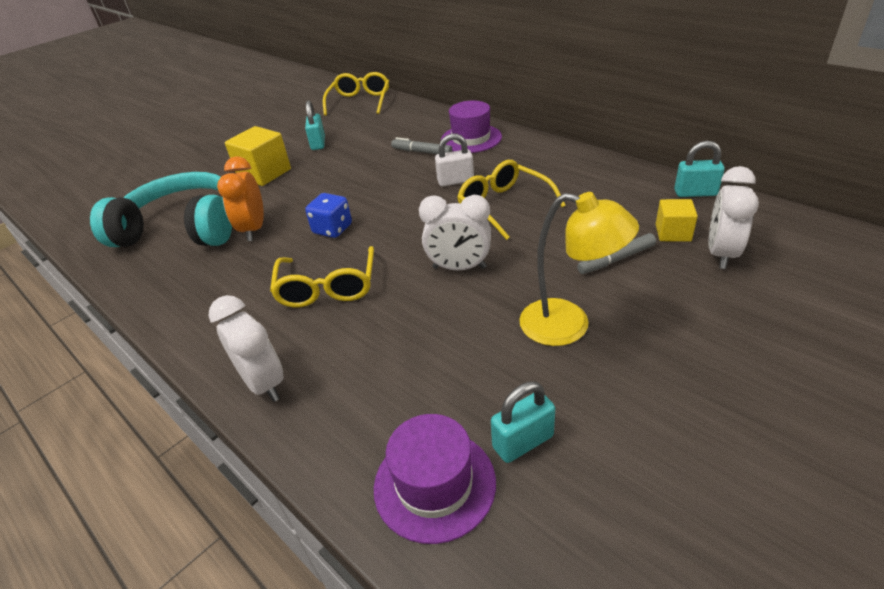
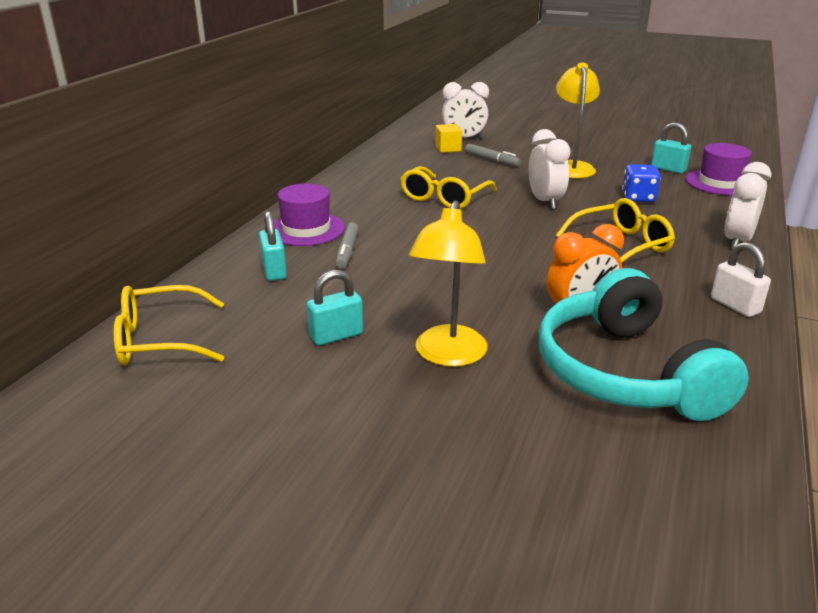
camera: 115 degrees left, 10 degrees down
(264, 173) = (448, 356): yellow cube -> yellow lamp
(332, 229) = (539, 265): blue dice -> blue dice (638, 198)
(455, 181) = (409, 223): white padlock -> white padlock (735, 306)
(695, 193) = (389, 144): turquoise padlock -> turquoise padlock (274, 271)

